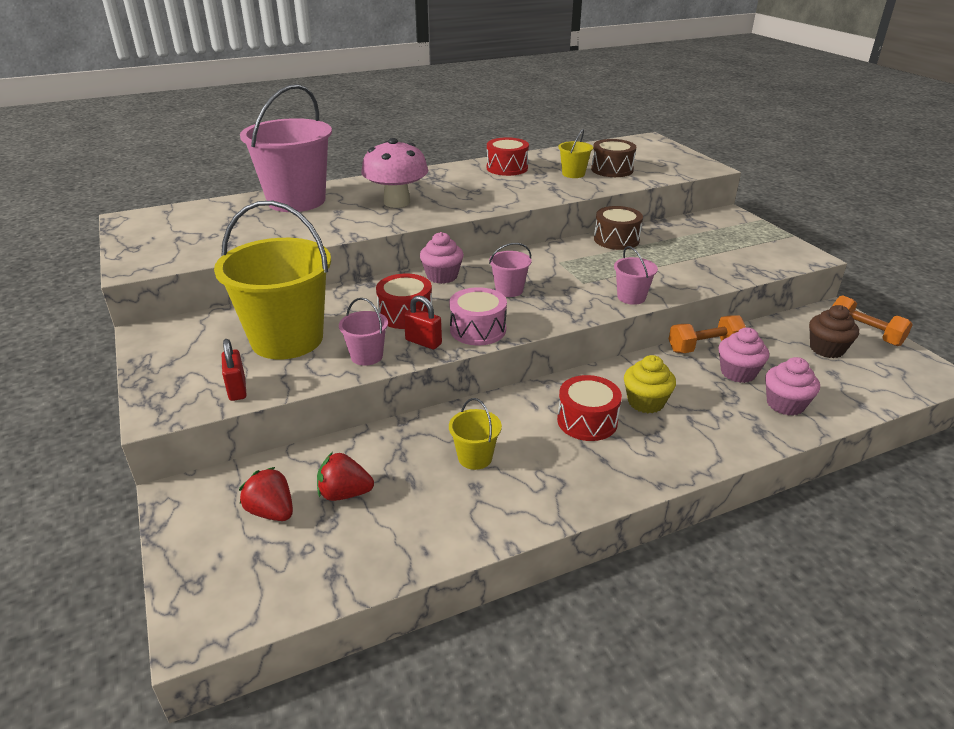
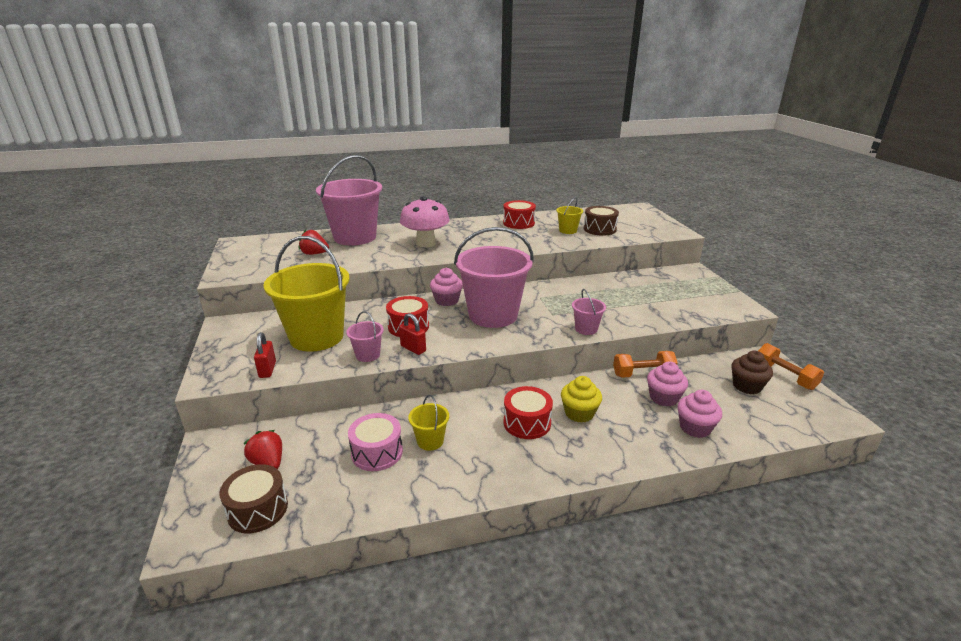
camera: 10 degrees right, 5 degrees down
(344, 493) = (324, 456): red strawberry -> red strawberry (314, 254)
(478, 330) = (457, 343): pink drum -> pink drum (377, 452)
(509, 290) = (493, 315): pink bucket -> pink bucket, size x2.30
(616, 239) = (592, 283): brown drum -> brown drum (258, 509)

